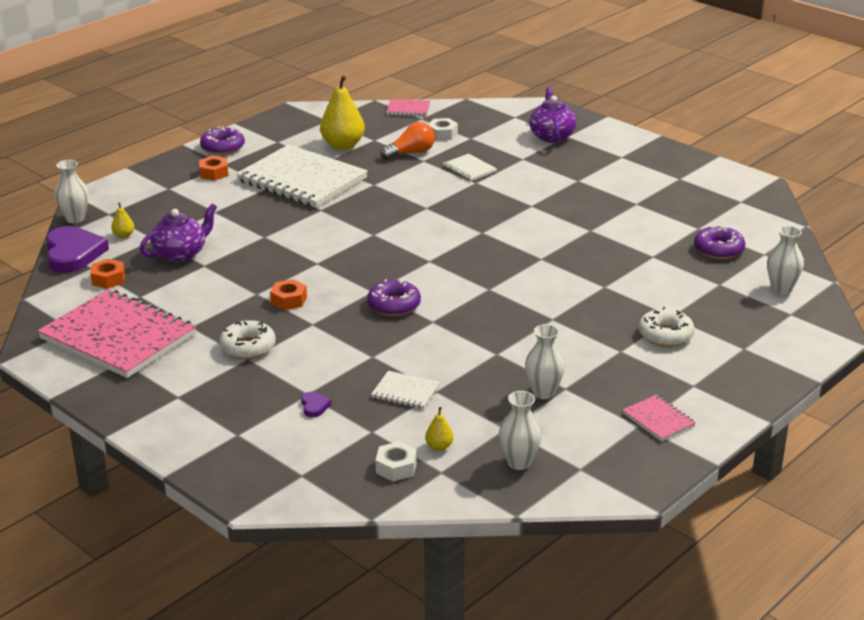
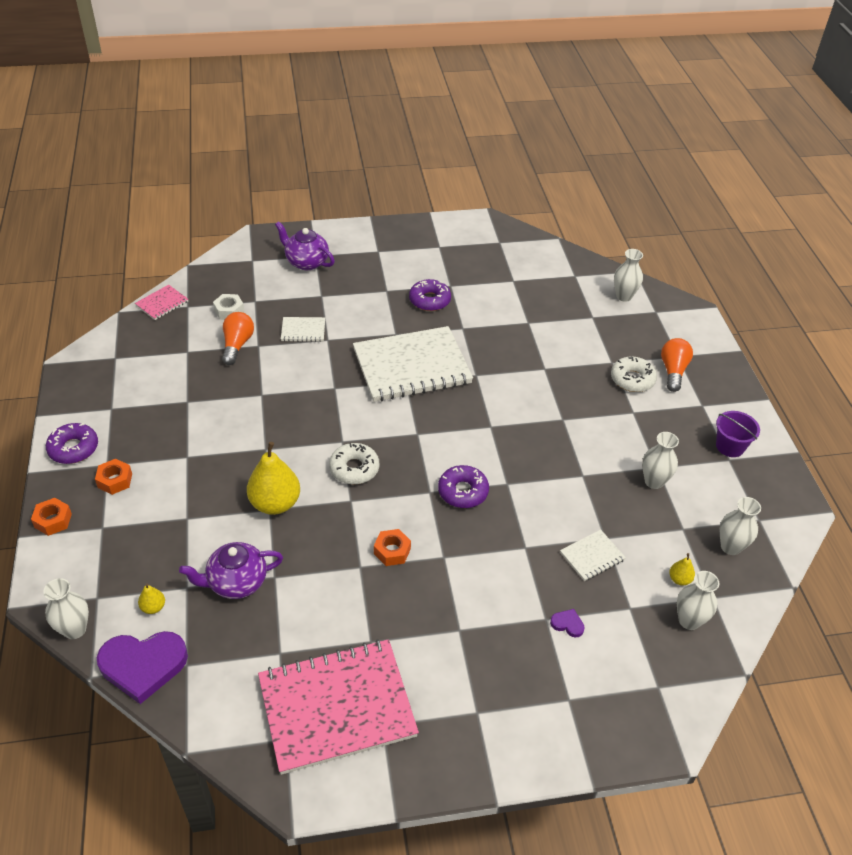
camera: 55 degrees left, 15 degrees up
(73, 253) = (143, 665): purple heart -> purple heart turned 150 degrees clockwise
(108, 279) = (223, 661): orange nut -> orange nut (53, 520)
(181, 254) = (236, 582): purple teapot -> purple teapot turned 105 degrees counterclockwise
(248, 347) = (441, 619): white donut -> white donut (354, 468)
(302, 180) = (200, 431): white notebook -> white notebook (412, 366)
(343, 145) = (172, 374): yellow pear -> yellow pear (275, 503)
(396, 467) = (689, 620): white nut -> white vase
(658, 420) = (730, 446): pink notebook -> purple bucket
(716, 353) = (673, 371): none -> orange light bulb
(718, 249) = (550, 290): purple donut -> purple donut (429, 300)

